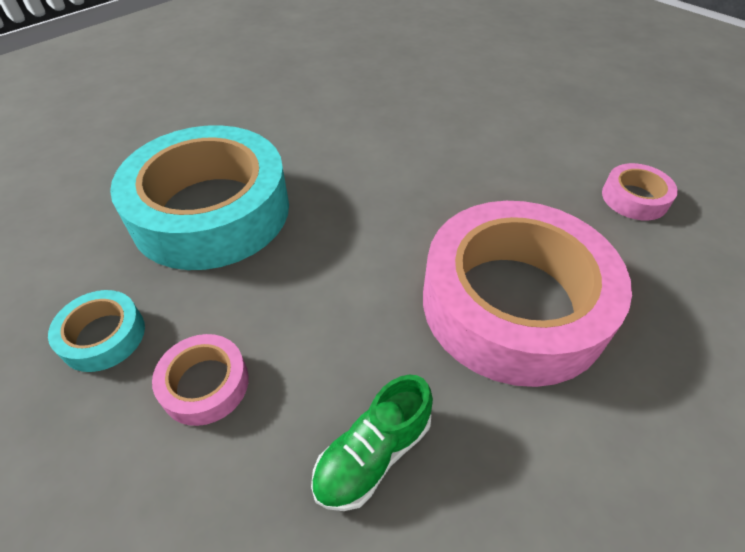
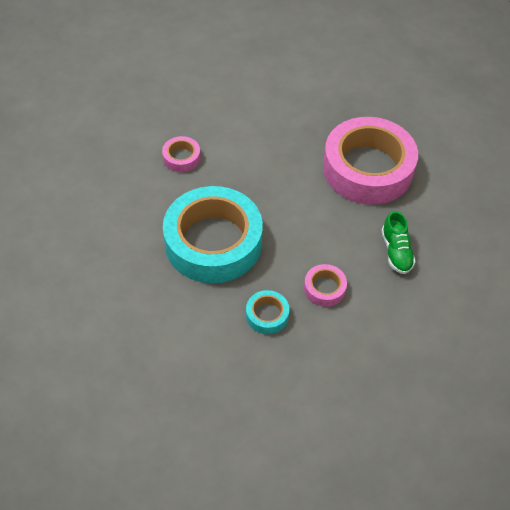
camera: 55 degrees left, 5 degrees up
(634, 198) = (349, 86): pink tape -> pink tape (181, 158)

